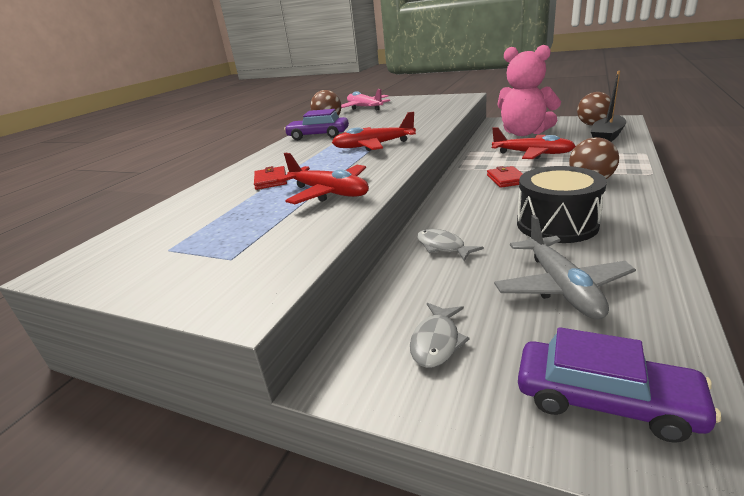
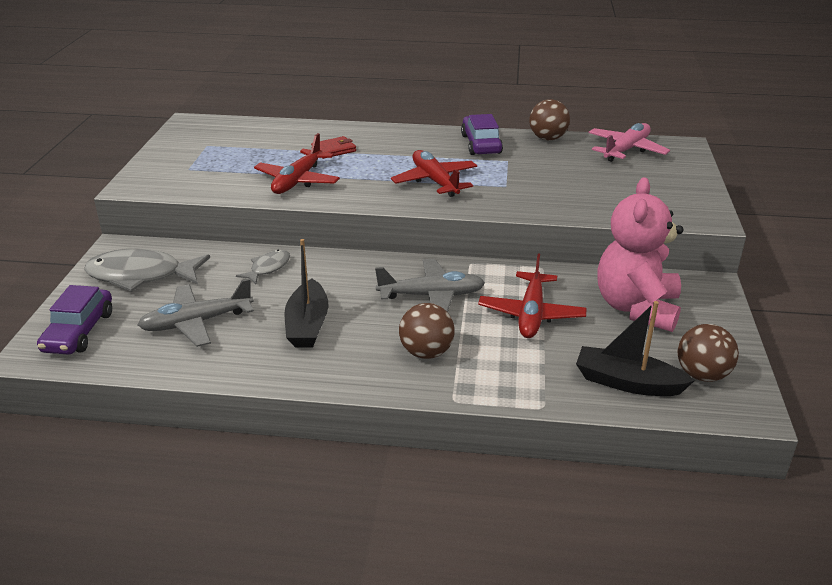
camera: 70 degrees right, 5 degrees up
(436, 342) = (141, 275): grey fish -> grey fish, size x1.91
(506, 179) = (432, 296): red wallet -> grey plane
(557, 224) = (307, 325): black drum -> black boat

